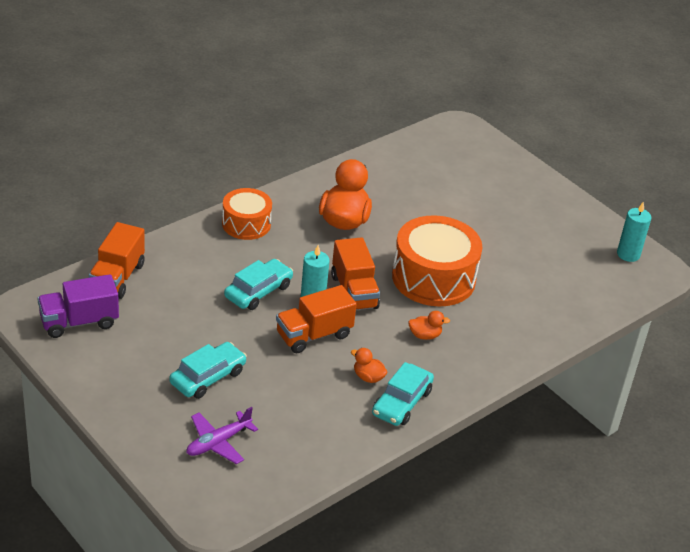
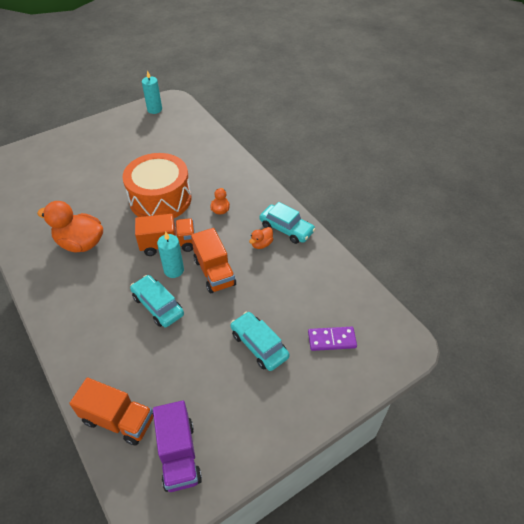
camera: 80 degrees left, 10 degrees up
(218, 442) = (331, 340): purple plane -> purple domino
(246, 224) = (66, 310): orange drum -> none

